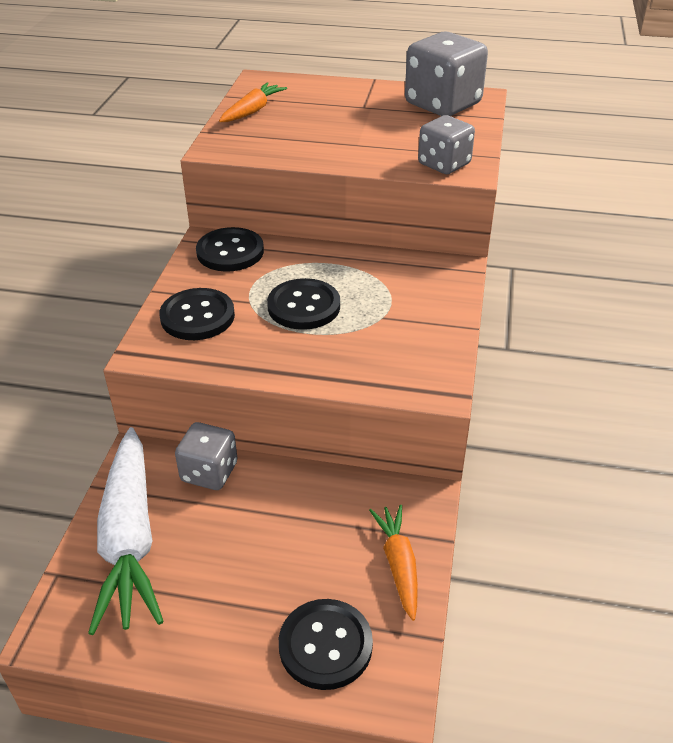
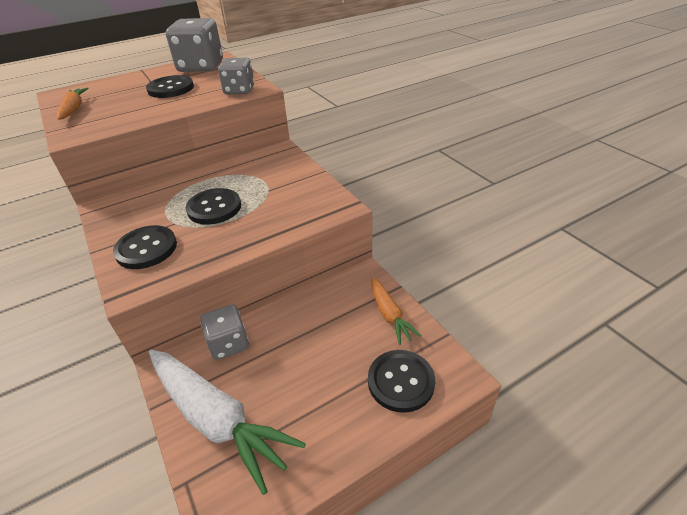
camera: 40 degrees left, 0 degrees up
(230, 252) = (127, 204): black button -> black button (171, 88)
(398, 564) = (389, 314): orange carrot -> orange carrot turned 150 degrees counterclockwise

